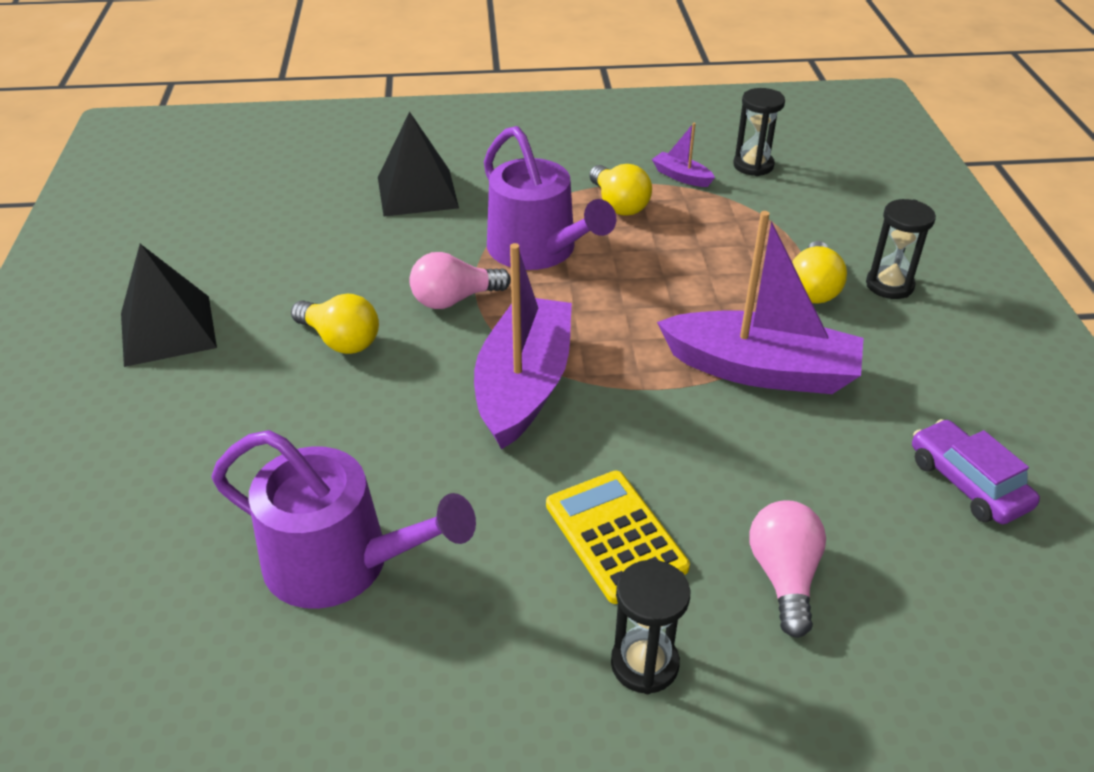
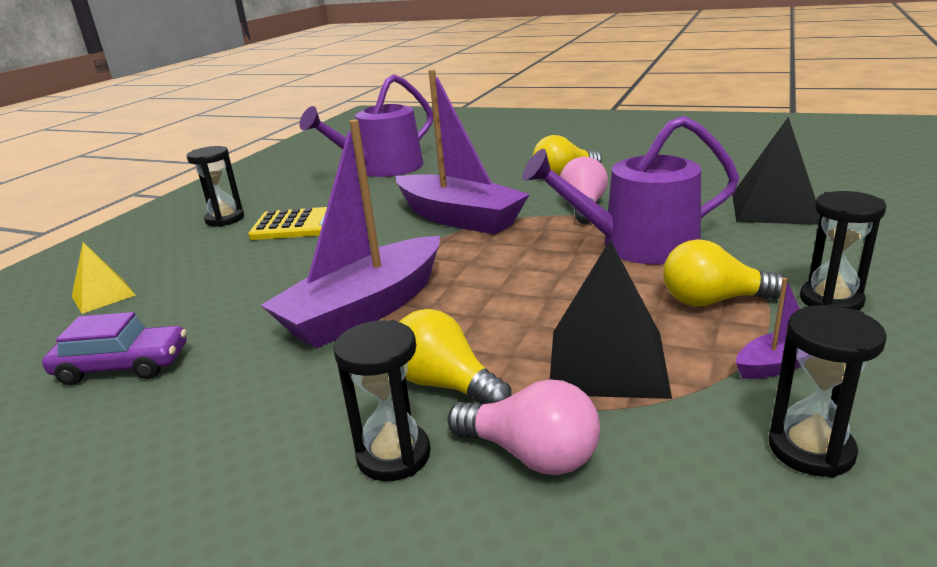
camera: 120 degrees right, 15 degrees down
(168, 330) = (612, 140): black pyramid -> black pyramid (607, 362)
(588, 164) = (831, 300): none -> black hourglass
(784, 577) = (199, 264): pink light bulb -> pink light bulb (531, 454)
(914, 622) = (103, 295): none -> yellow pyramid

